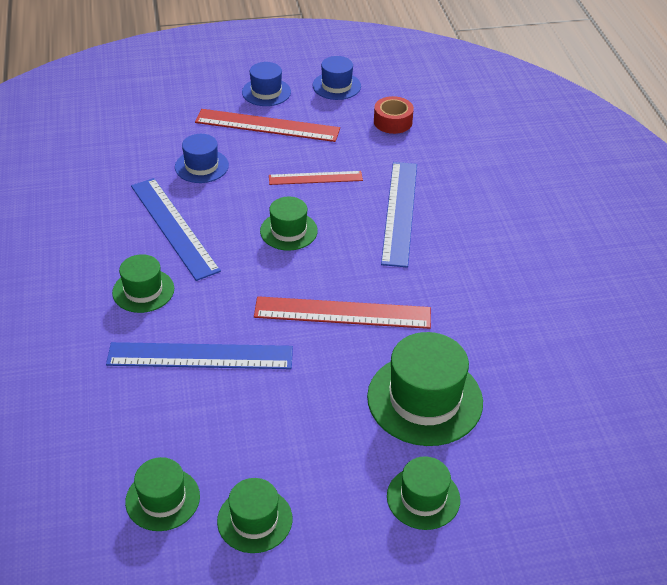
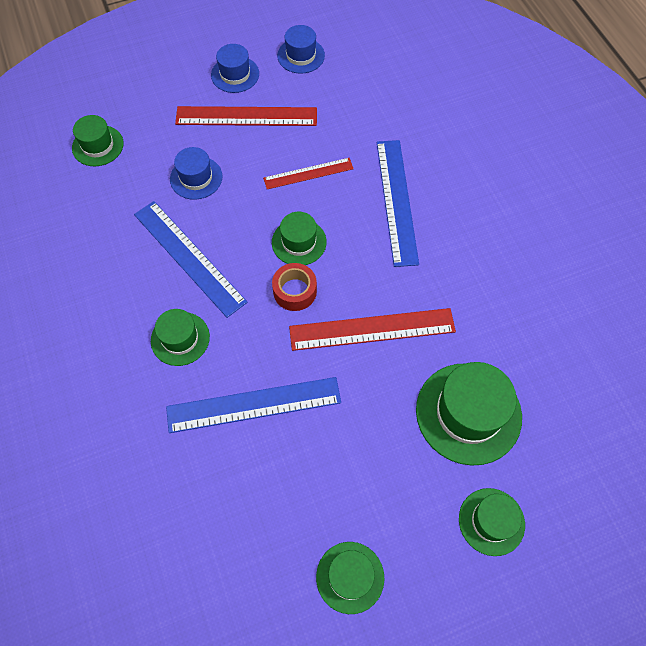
camera: 10 degrees left, 20 degrees up
(162, 499) = (261, 572): green hat -> green hat (98, 146)
(393, 122) = (364, 92): red tape -> red tape (295, 291)

